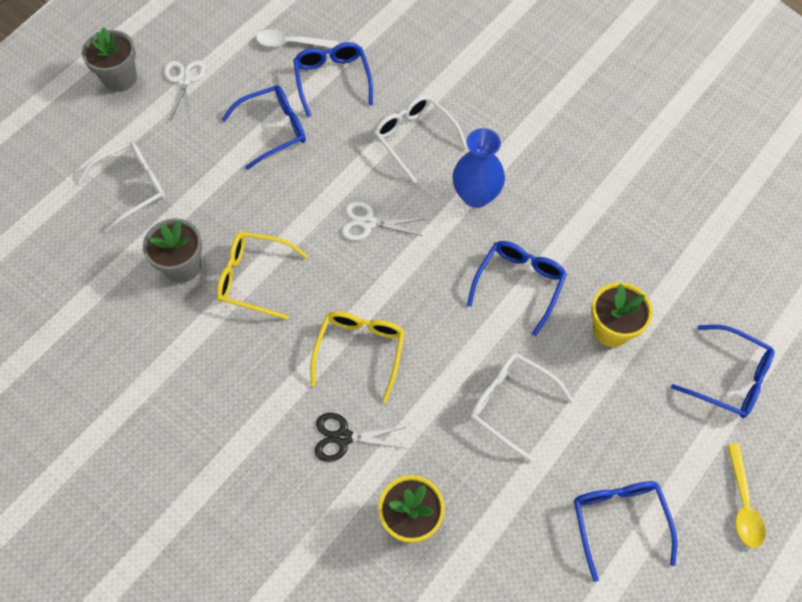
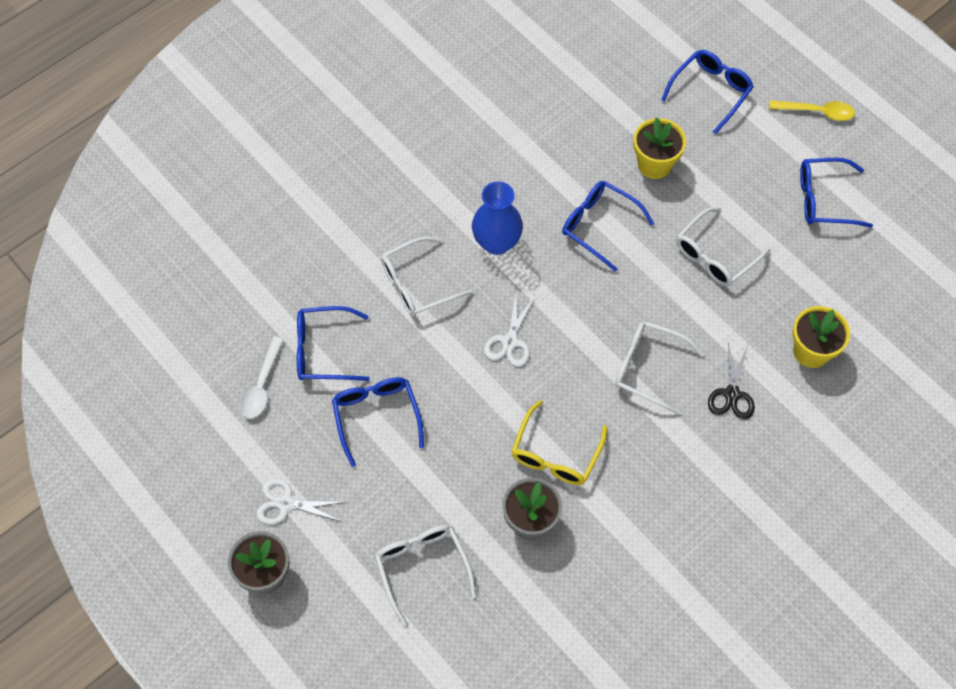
camera: 80 degrees left, 0 degrees up
(360, 350) = (647, 368): yellow glasses -> white glasses

